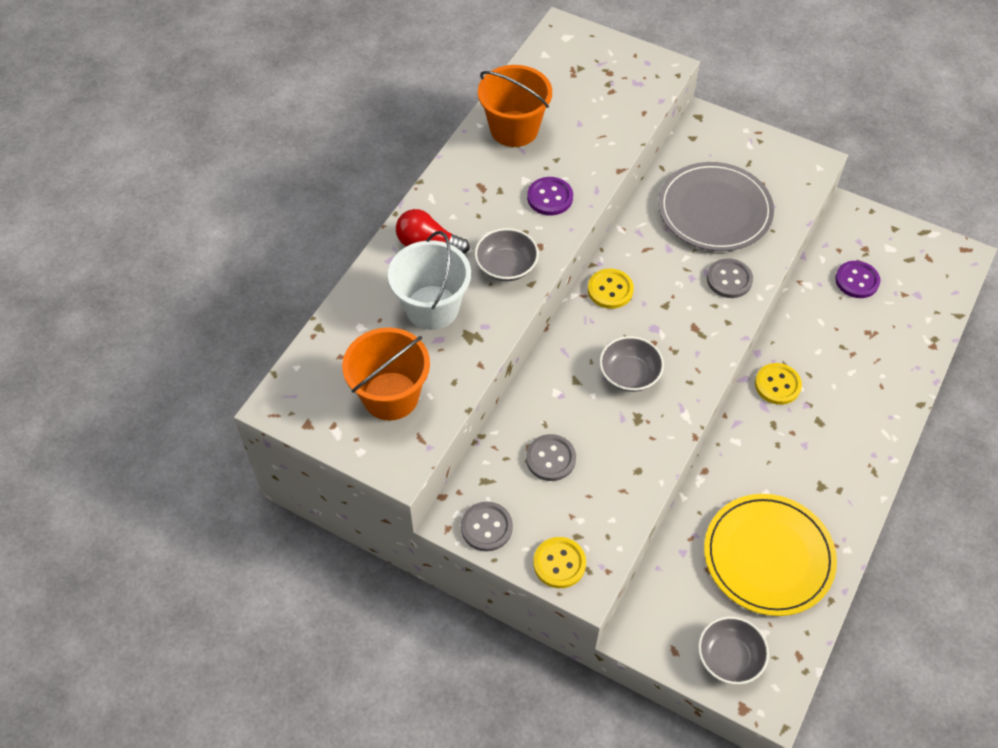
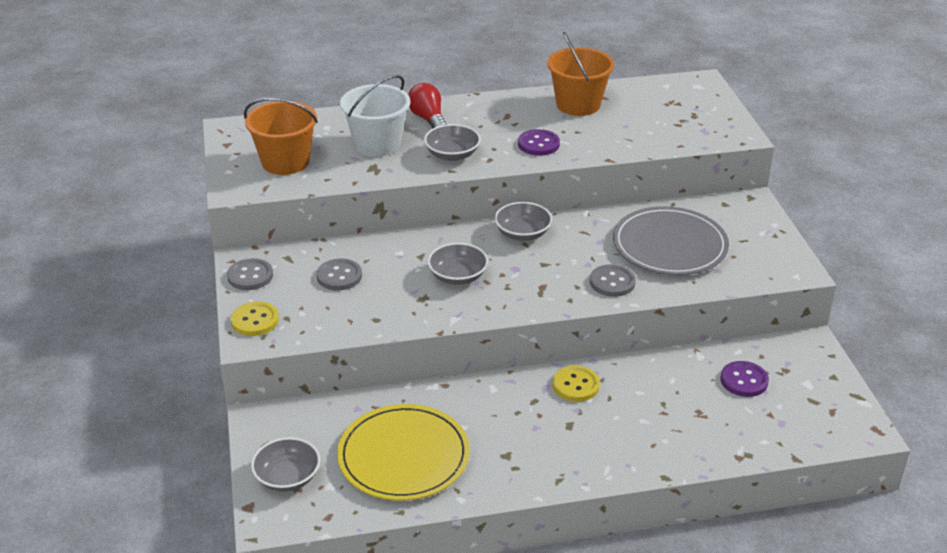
camera: 50 degrees right, 20 degrees down
(610, 290) = (522, 233): yellow button -> grey bowl

